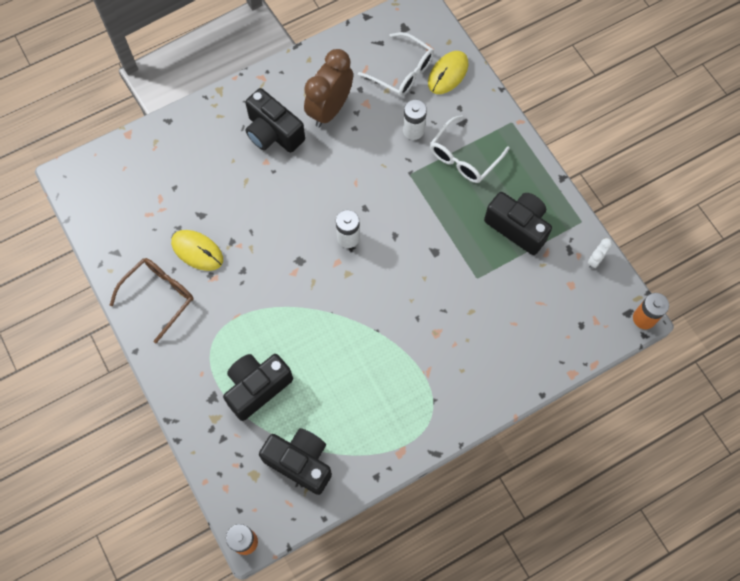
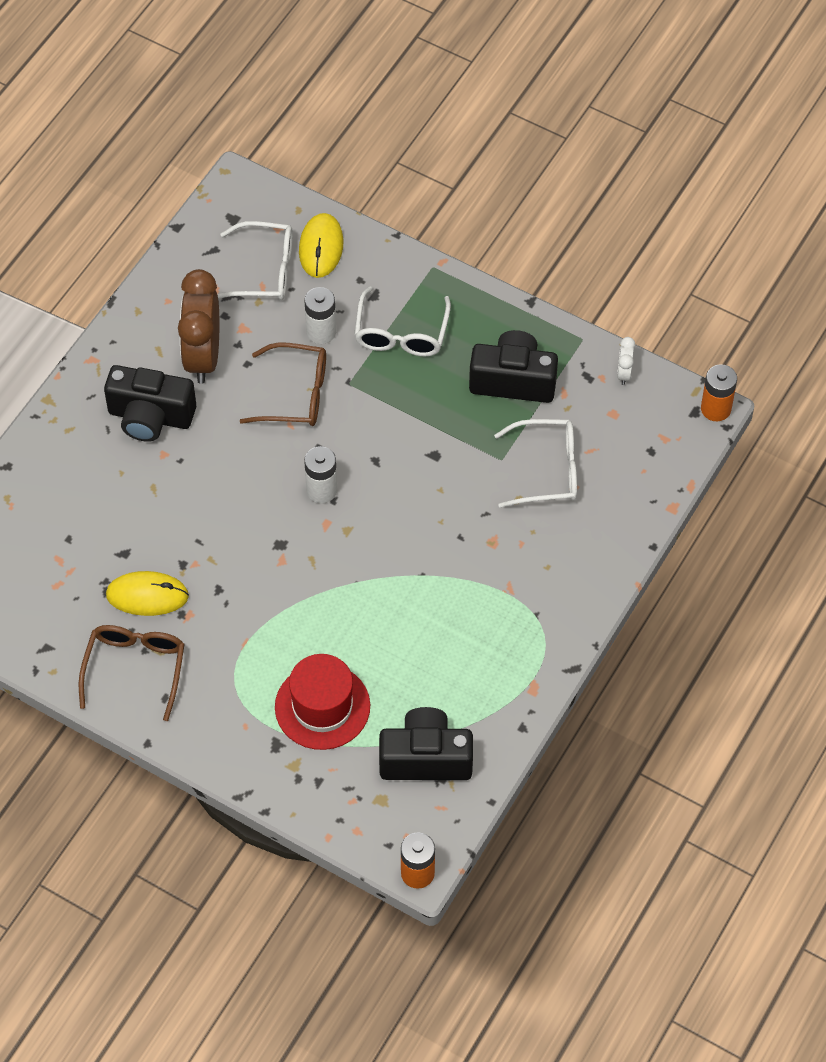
camera: 30 degrees left, 10 degrees down
(257, 388) = (322, 706): black camera -> red hat
(371, 164) = (295, 394): none -> brown glasses
(502, 302) = (547, 470): none -> white glasses

